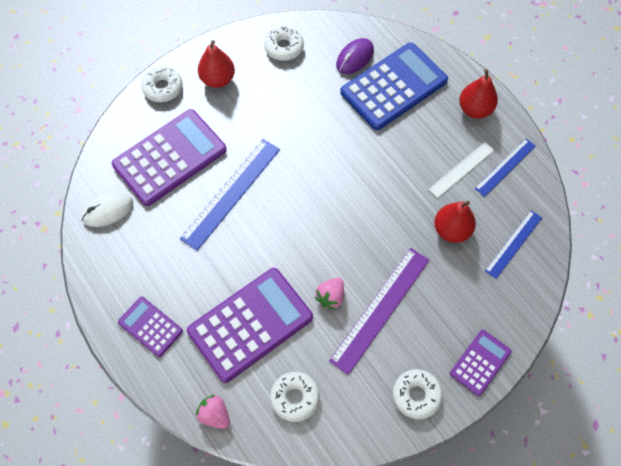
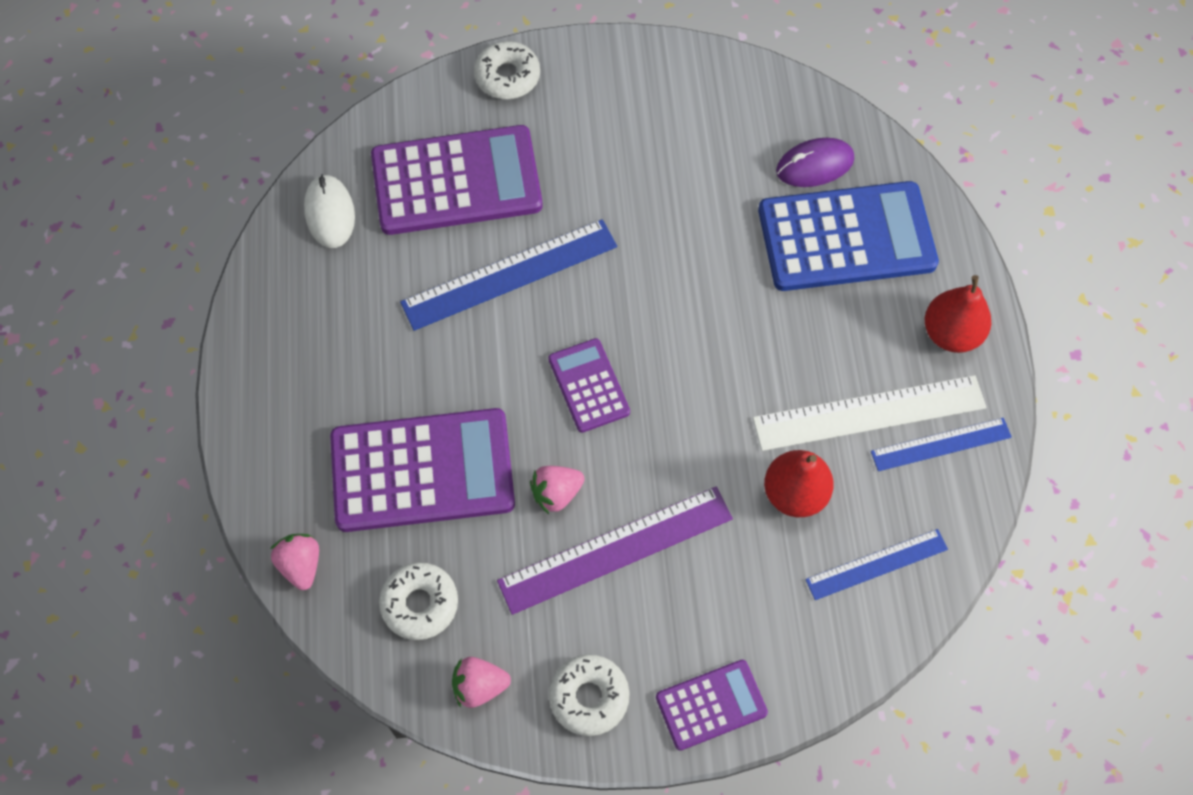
camera: 30 degrees right, 0 degrees up
(108, 210) = (330, 213): white mouse -> white mouse turned 75 degrees clockwise
(150, 326) = (290, 401): purple calculator -> purple calculator (589, 385)
(218, 79) = (592, 101): red pear -> none
(284, 47) = (718, 99): white donut -> none
(355, 424) = (479, 686): none -> pink strawberry
(461, 169) = (869, 413): white ruler -> white ruler, size x1.65

